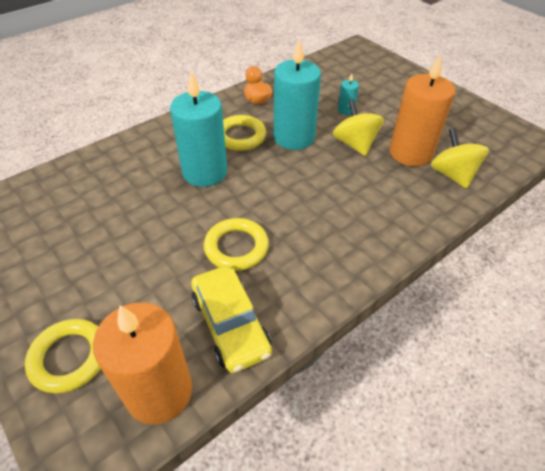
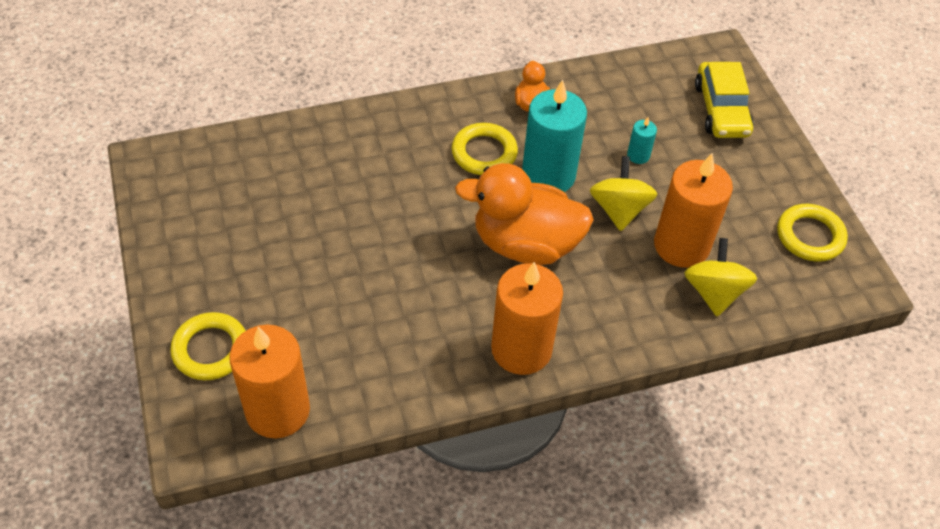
camera: 20 degrees right, 5 degrees up
(205, 172) = (420, 190): turquoise candle -> none
(230, 324) = (368, 374): yellow car -> yellow car (721, 109)
(236, 247) = (412, 295): yellow ring -> yellow ring (810, 236)
(304, 184) = (525, 244): none -> orange duck
(346, 259) = (521, 349): none -> orange candle

